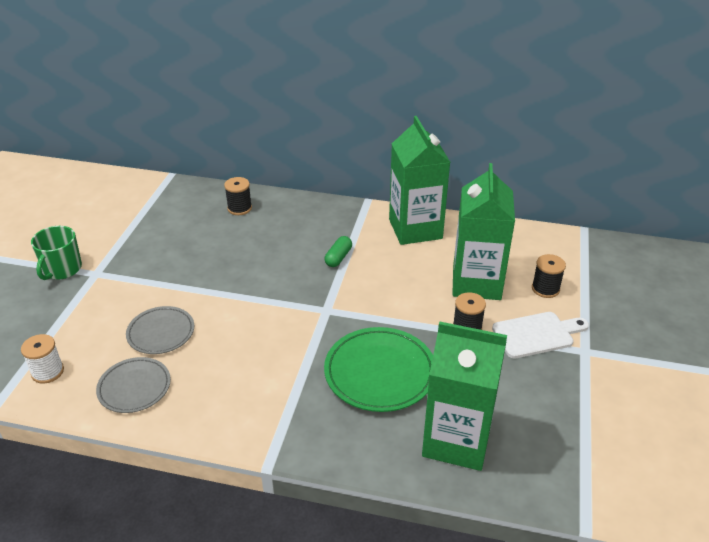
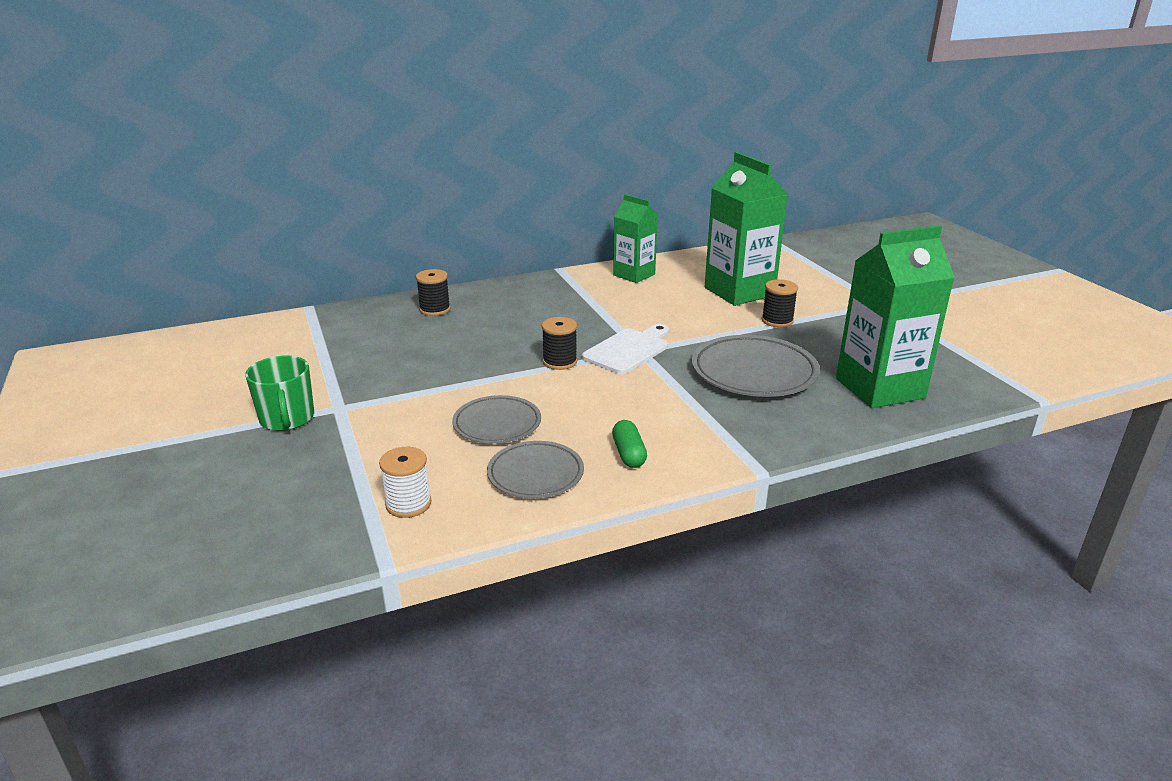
camera: 35 degrees left, 10 degrees down
(338, 257) = (594, 313): green capsule -> green capsule (629, 454)
(380, 373) = (754, 372): green plate -> grey plate
(415, 229) = (634, 275): green carton -> green carton, size x0.62
(536, 334) = (833, 306): white cutting board -> white cutting board (628, 350)
(545, 289) = (796, 279): black spool -> black spool (560, 362)

